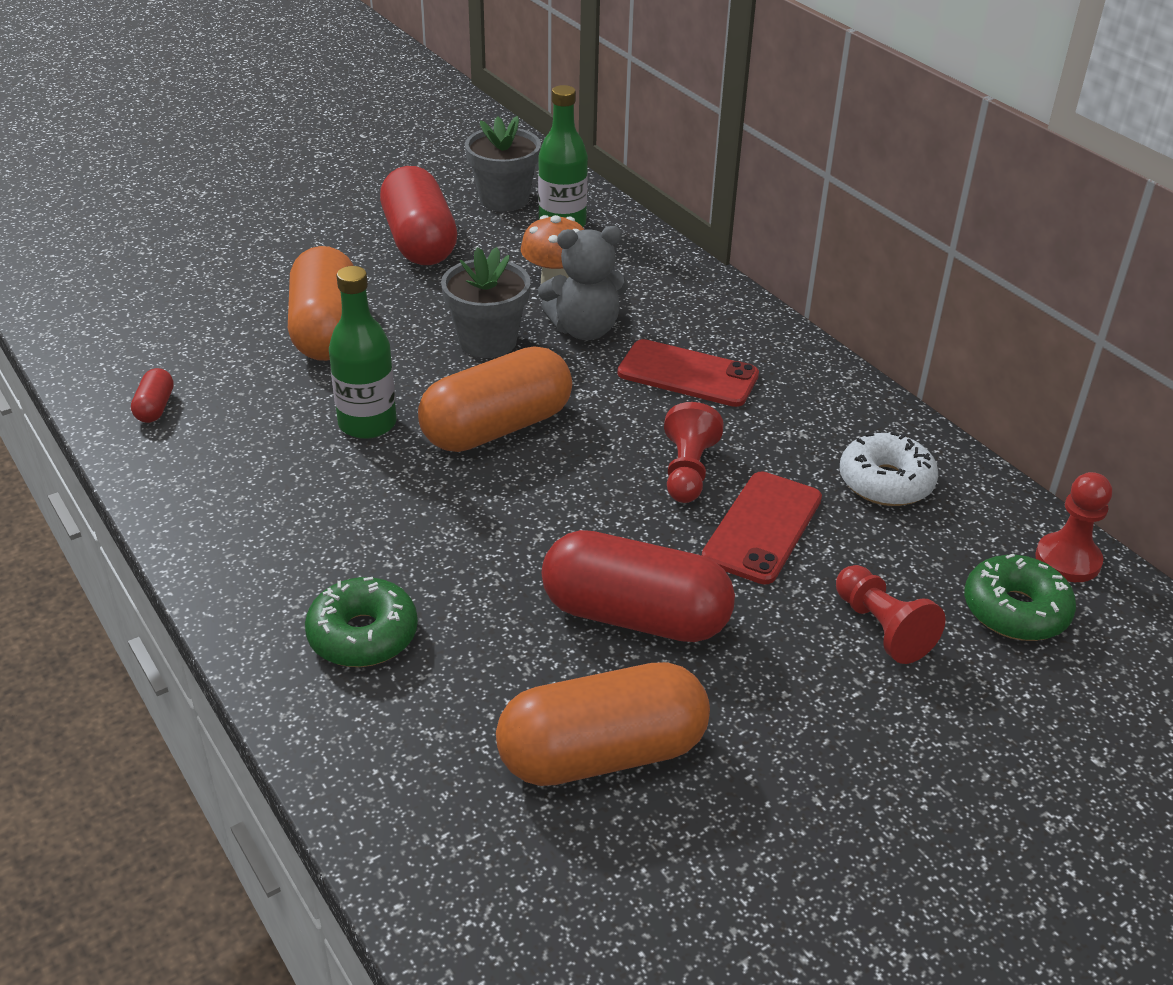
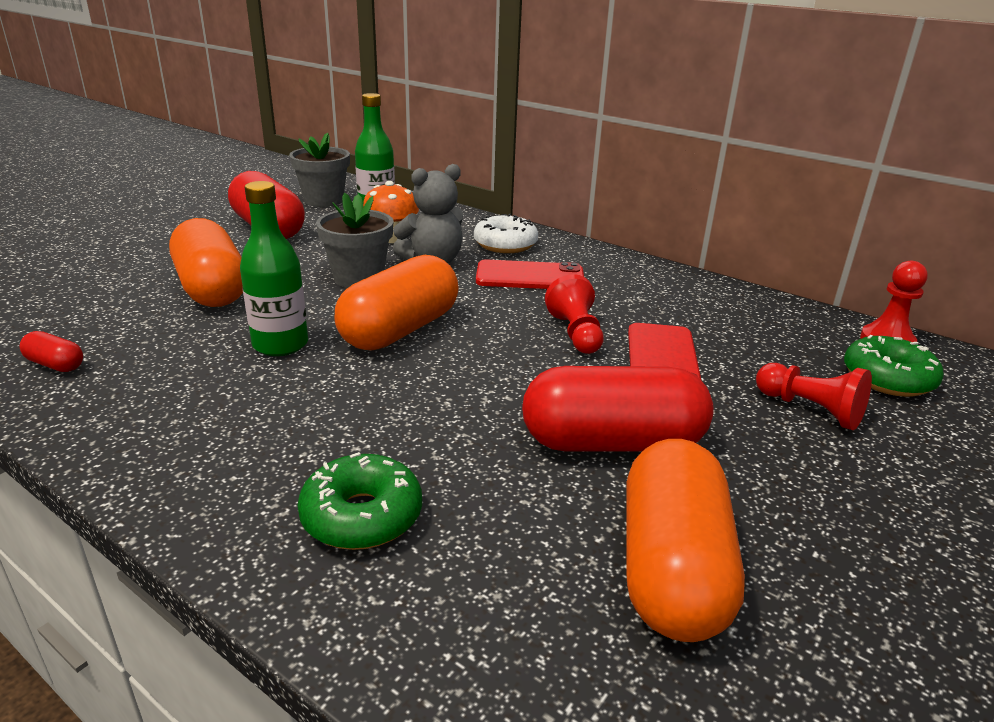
camera: 20 degrees left, 10 degrees down
(155, 407) = (55, 365): red capsule -> red capsule turned 45 degrees counterclockwise
(602, 753) = (671, 569): orange capsule -> orange capsule turned 45 degrees counterclockwise
(885, 482) = (724, 317): white donut -> white donut (505, 244)

